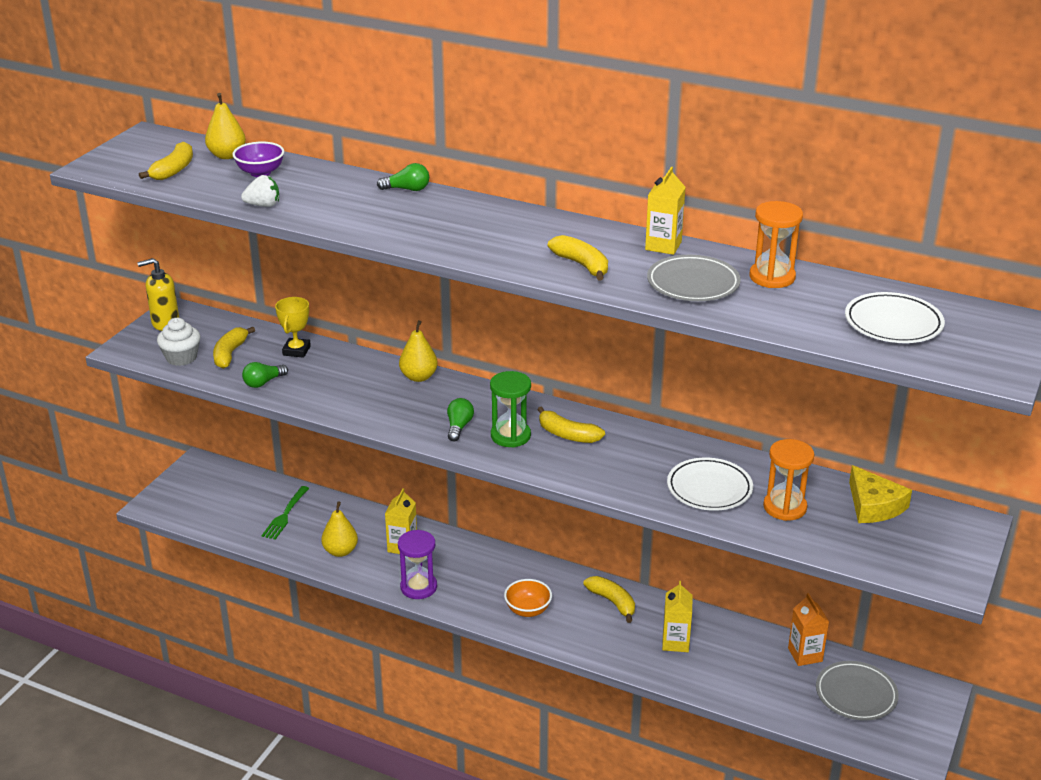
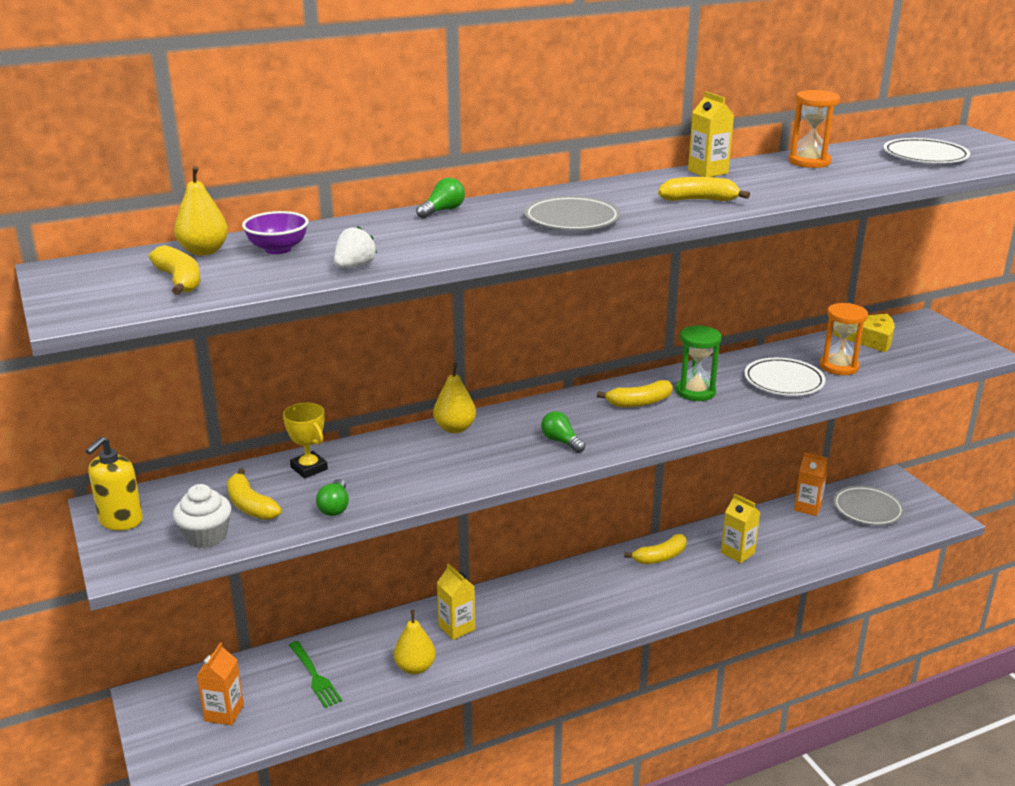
camera: 50 degrees left, 5 degrees down
(215, 500) = (224, 713): none -> orange carton
(418, 587) = (523, 646): purple hourglass -> none
(510, 436) = (607, 425): green hourglass -> green hourglass (695, 392)
(528, 610) = (622, 602): orange bowl -> none
(612, 602) = (660, 557): yellow banana -> yellow banana turned 150 degrees clockwise
(693, 284) = (785, 182): grey plate -> grey plate (572, 219)

